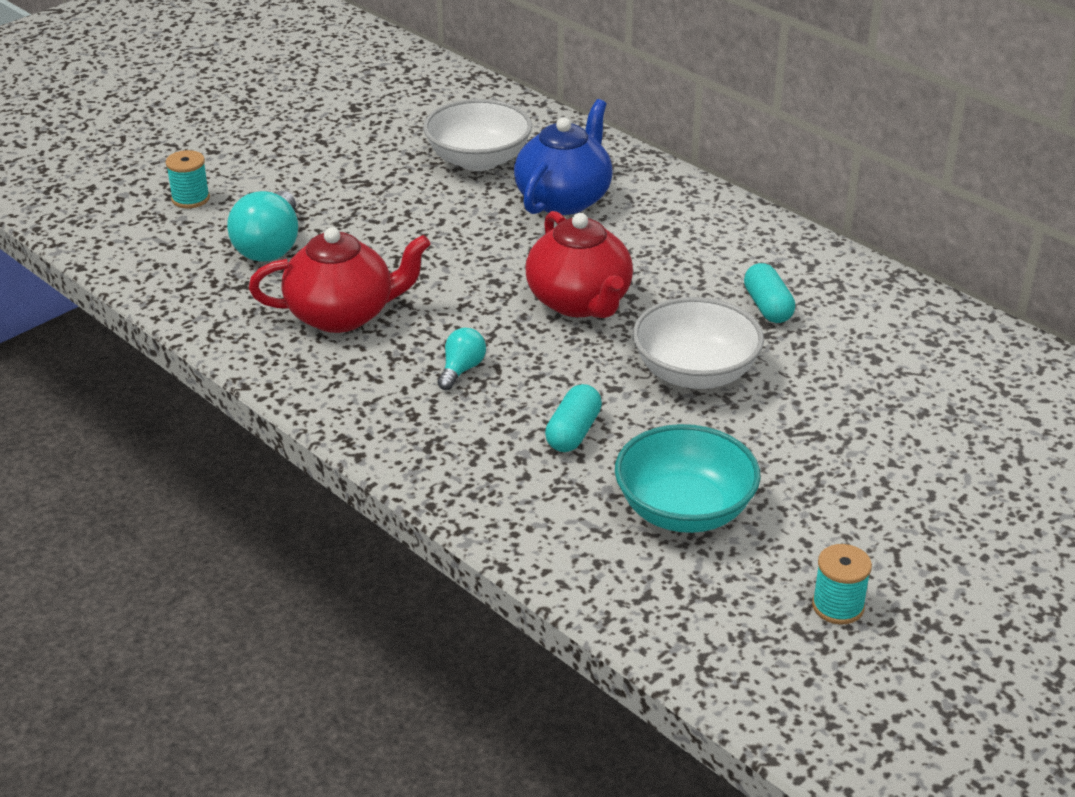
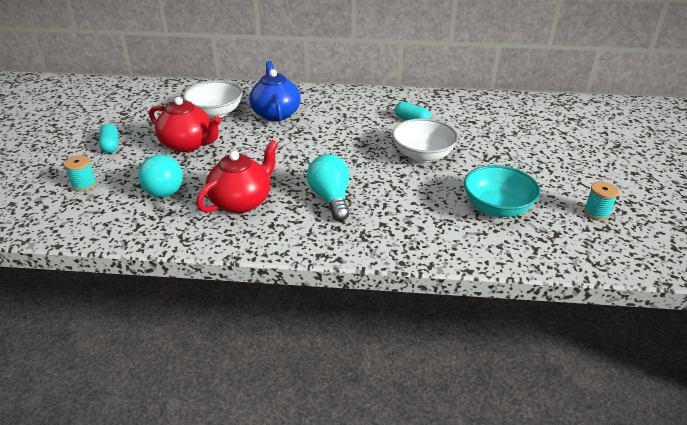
camera: 40 degrees left, 0 degrees up
(461, 370) = (331, 198): turquoise light bulb -> turquoise light bulb, size x1.86
(573, 432) = (413, 200): turquoise capsule -> turquoise capsule (111, 145)
(580, 302) = (340, 149): red teapot -> red teapot (188, 144)

